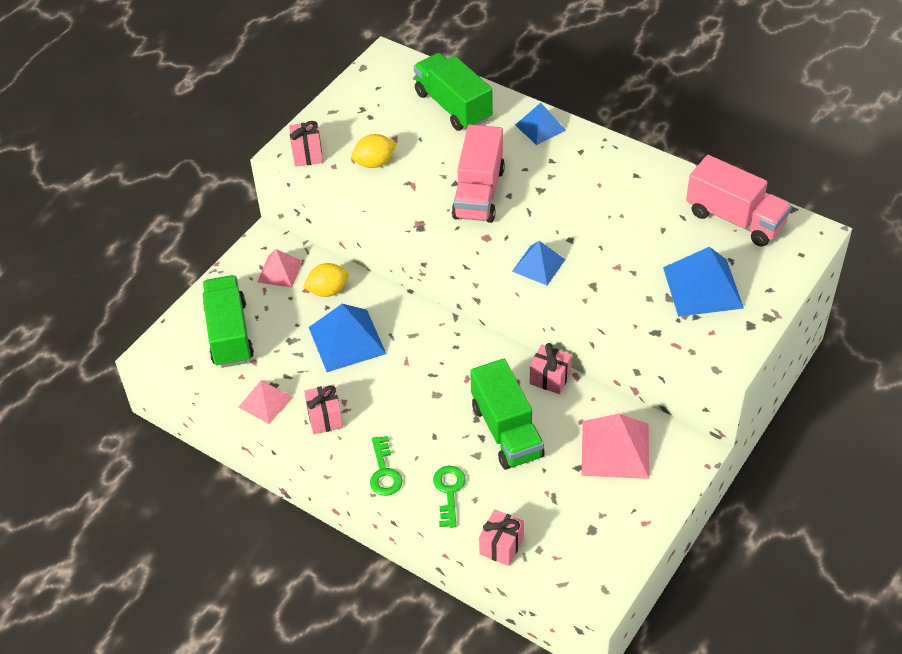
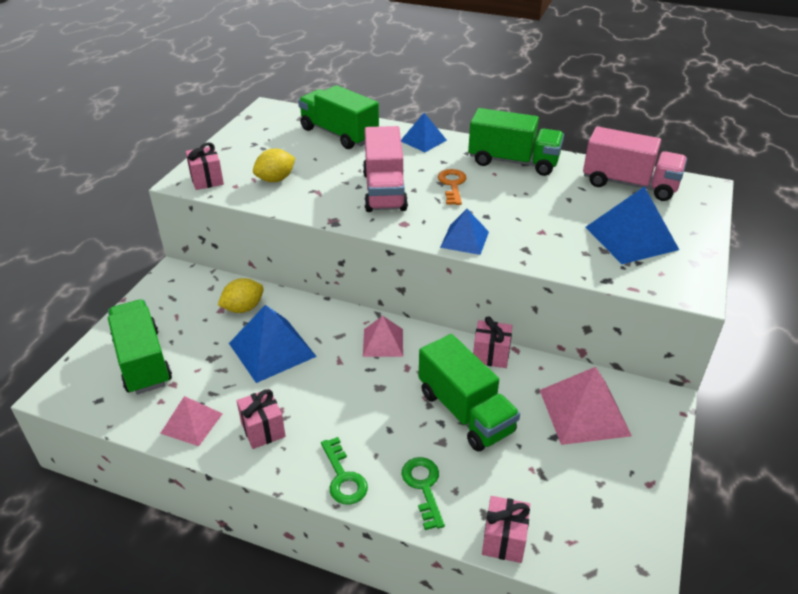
camera: 15 degrees left, 10 degrees down
(280, 271) = (190, 298): pink pyramid -> pink pyramid (383, 342)
(550, 194) = (452, 185): none -> orange key
(625, 171) = (513, 162): none -> green truck

